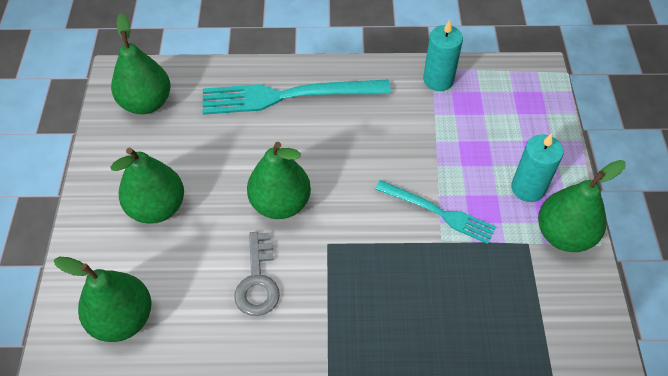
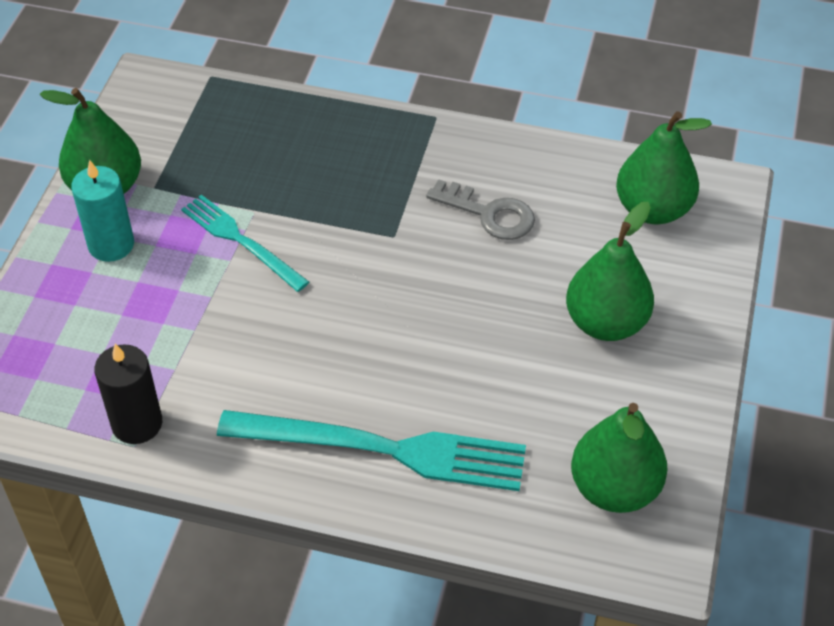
camera: 165 degrees left, 5 degrees down
(258, 281) = (489, 214): grey key -> grey key turned 105 degrees clockwise
(280, 203) = (439, 293): green pear -> none
(438, 80) = (137, 423): turquoise candle -> black candle

